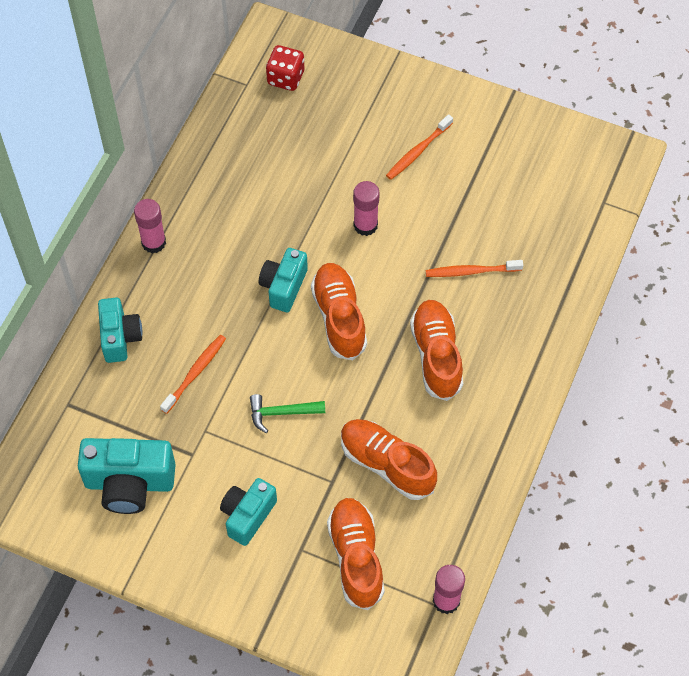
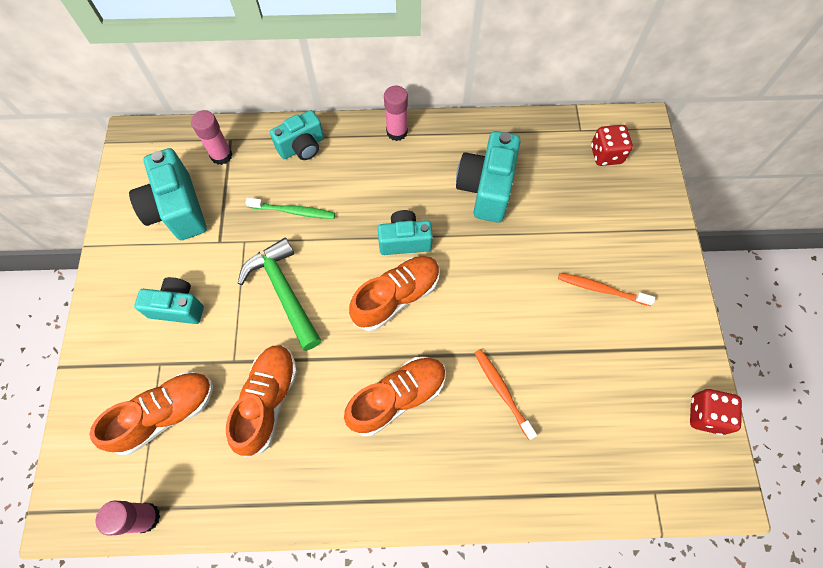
camera: 65 degrees right, 5 degrees up
(195, 373) = (293, 211): orange toothbrush -> green toothbrush
(265, 193) = (486, 188): none -> turquoise camera
(282, 413) = (284, 291): green hammer -> green hammer, size x1.68
(365, 225) = (499, 278): pink glue stick -> pink glue stick (221, 155)
(562, 135) = (706, 415): none -> red dice

